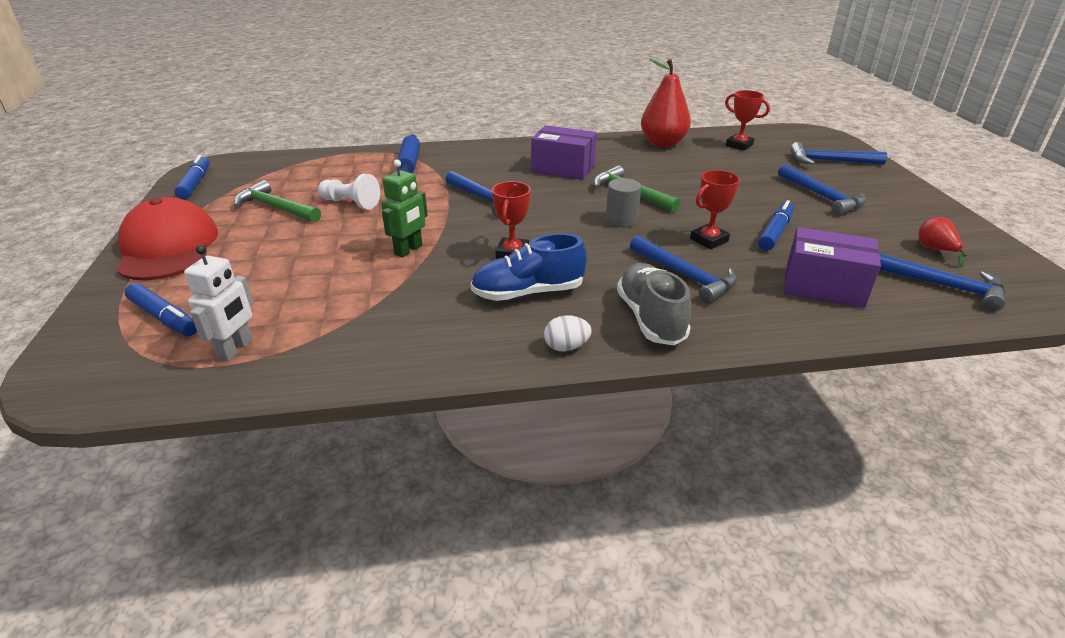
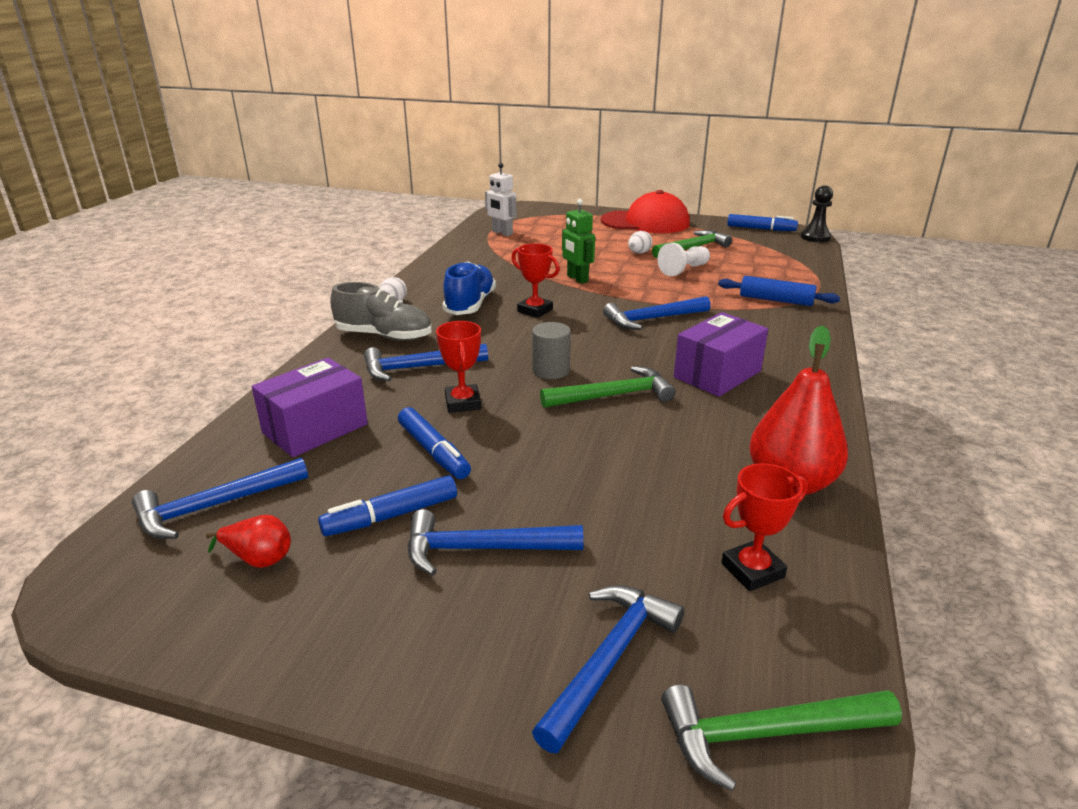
camera: 115 degrees right, 5 degrees down
(164, 318) = (553, 221): blue marker -> blue marker (391, 516)
(223, 160) = (815, 237): none -> black pawn
(303, 232) = (639, 253): none -> white egg
(814, 138) = (766, 734): none -> green hammer

